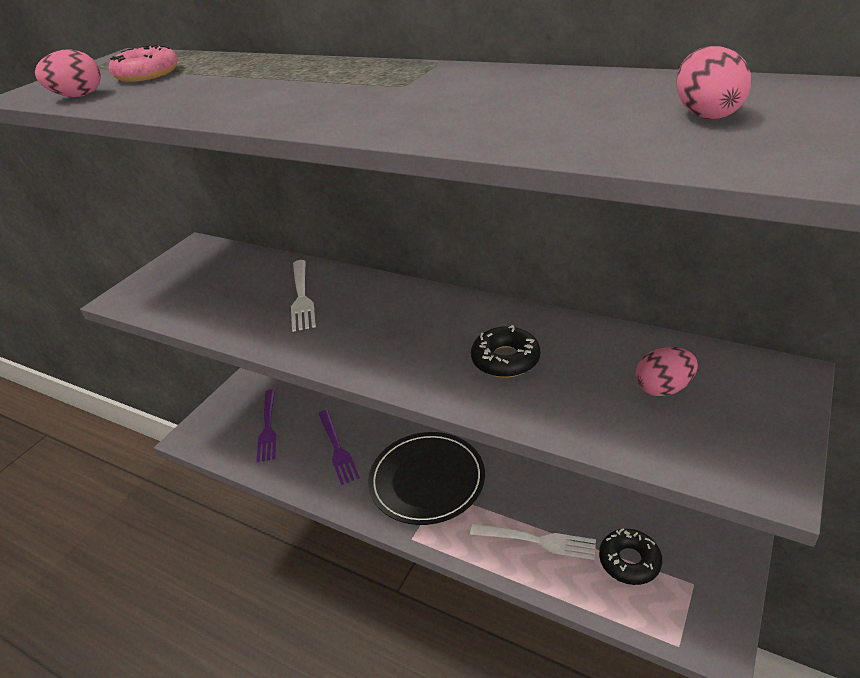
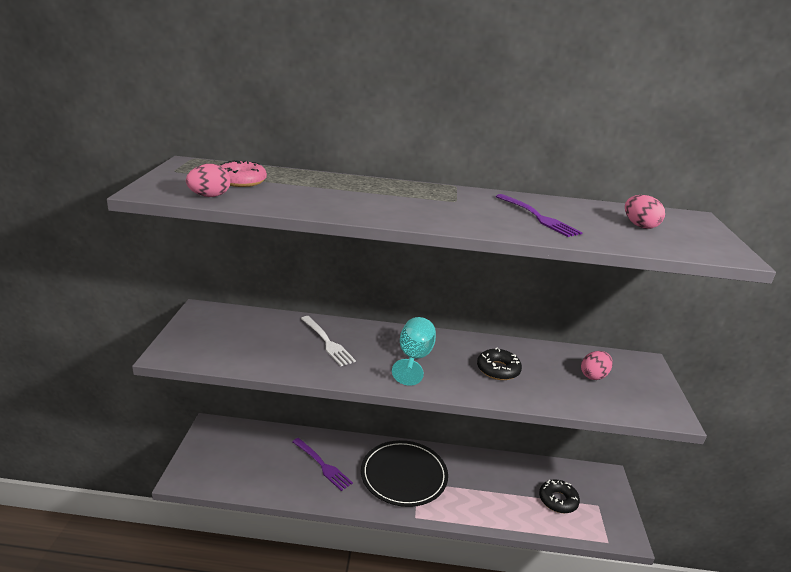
camera: 30 degrees left, 10 degrees down
(268, 427) = (253, 459): purple fork -> purple fork (538, 217)
(395, 330) = (414, 358): none -> turquoise goblet
(537, 541) = (498, 500): white fork -> none

